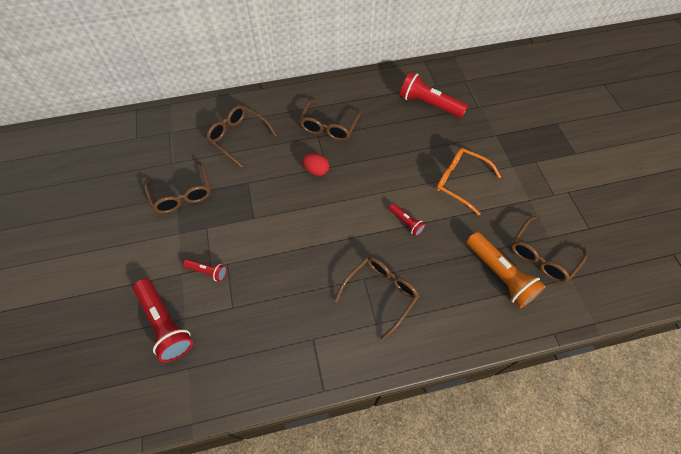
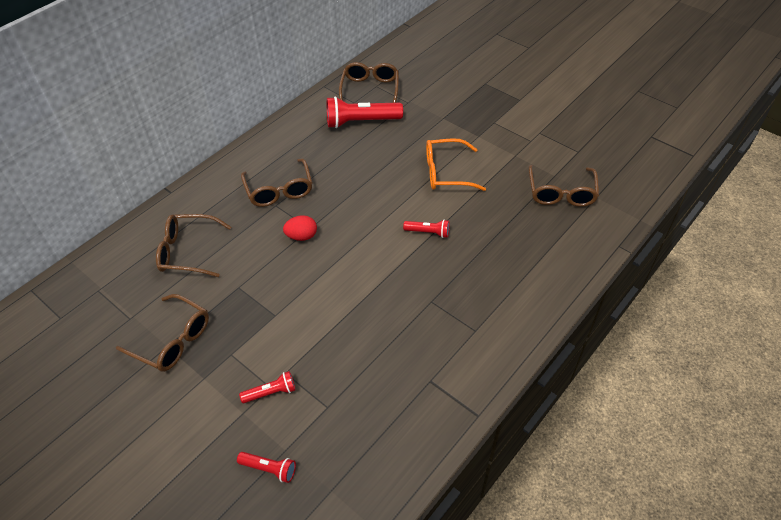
camera: 35 degrees left, 10 degrees down
(165, 324) = (269, 469): red flashlight -> red flashlight, size x0.52
(380, 293) = (457, 304): brown glasses -> brown glasses (370, 90)
(500, 275) = (542, 227): orange flashlight -> none

